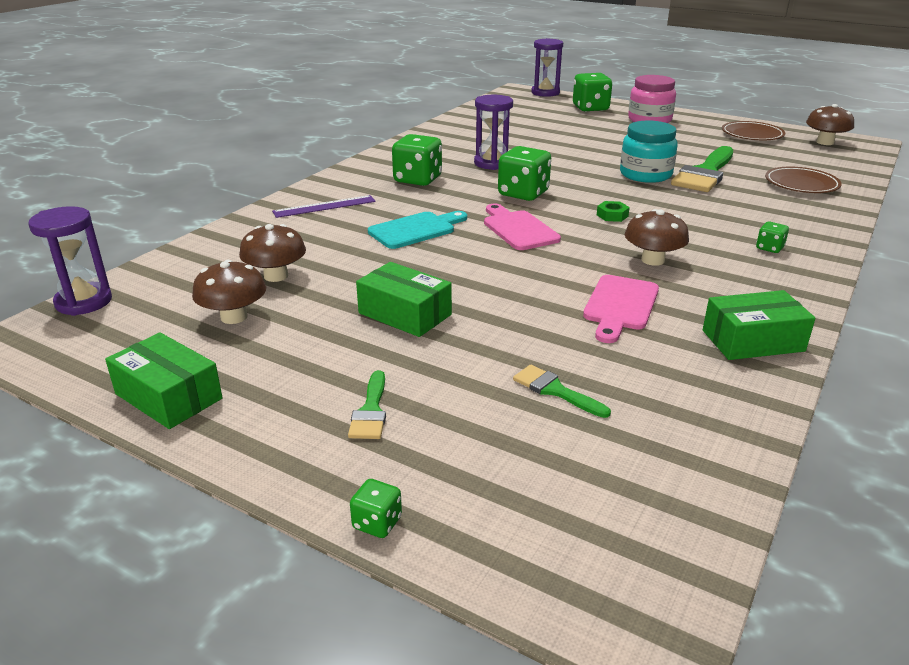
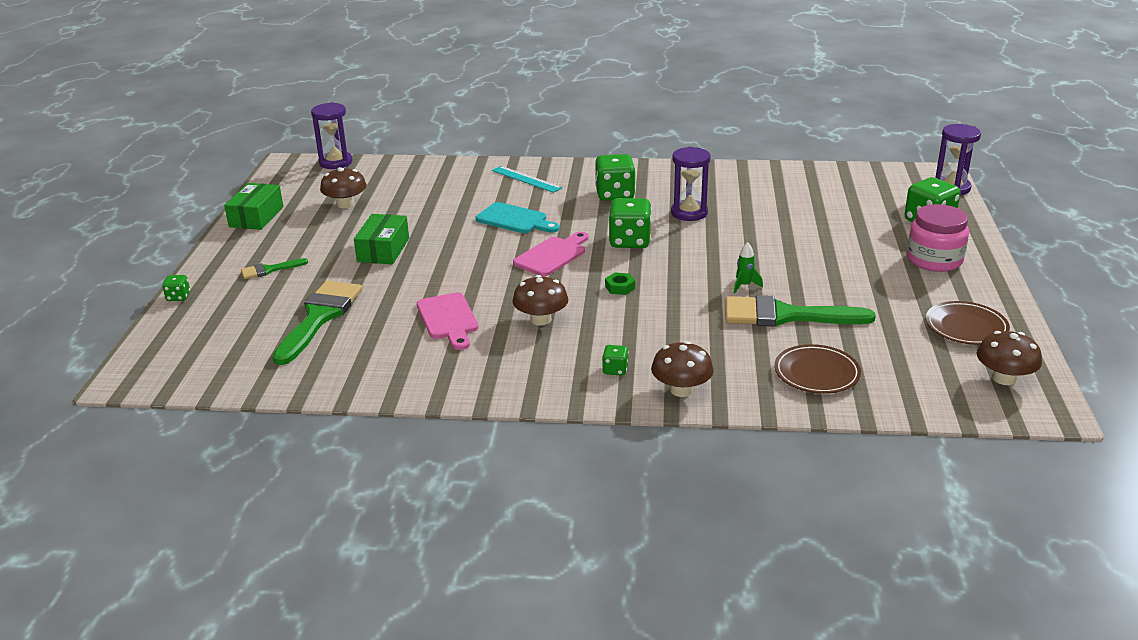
camera: 65 degrees right, 0 degrees up
(276, 276) = (405, 198): brown mushroom -> brown mushroom (681, 390)
(324, 206) = (526, 179): purple ruler -> turquoise ruler
(555, 390) = (319, 317): green brush -> green brush, size x2.05
(620, 306) = (448, 319): pink cutting board -> pink cutting board turned 105 degrees counterclockwise
(645, 174) = (744, 286): turquoise jar -> green rocket
(752, 341) = (429, 378): green box -> none

